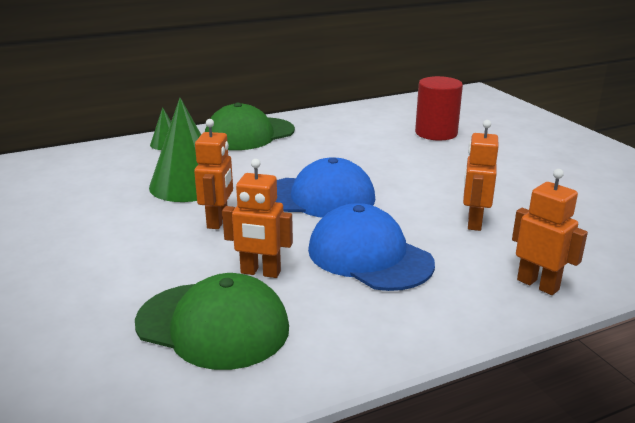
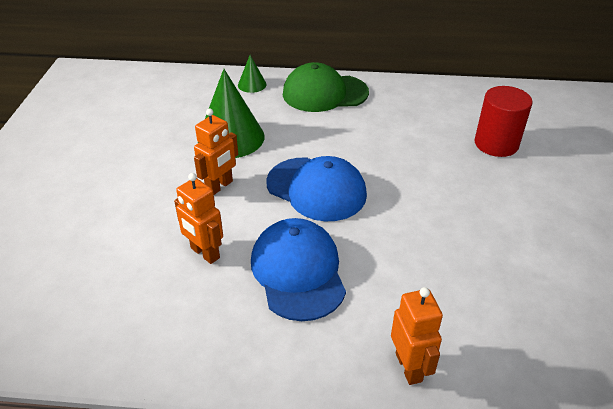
camera: 30 degrees right, 15 degrees up
(213, 325) = (133, 290): green cap -> none
(473, 222) = (422, 270): orange robot -> none

